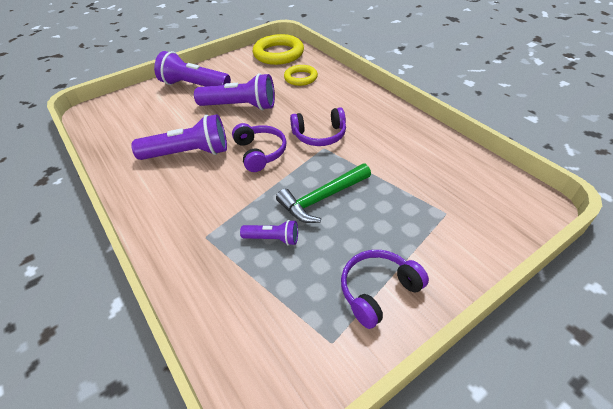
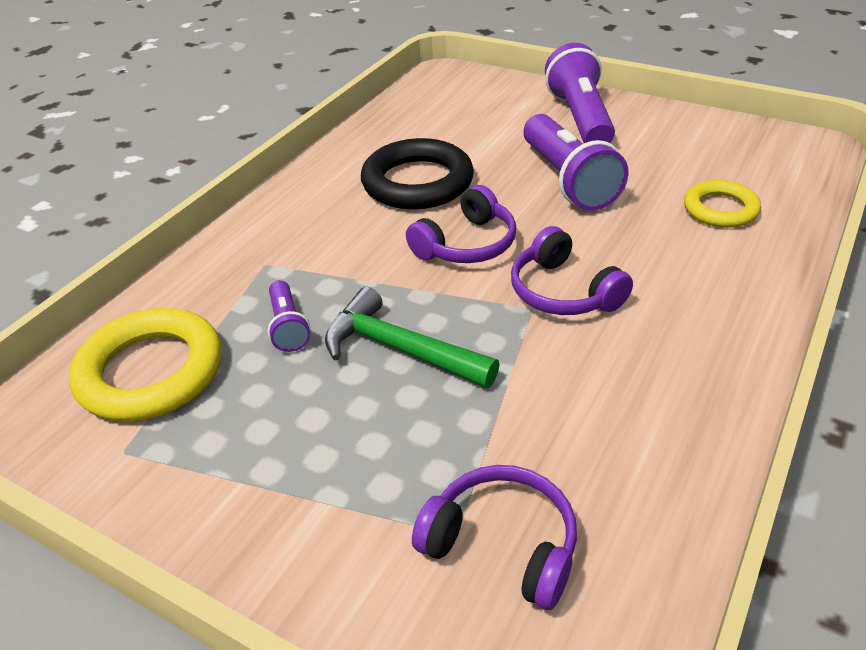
camera: 65 degrees right, 5 degrees down
(188, 153) = (417, 182): purple flashlight -> black ring
(278, 54) = (772, 156): yellow ring -> yellow ring (151, 372)
(378, 290) = (228, 477): purple headphones -> purple headphones (502, 544)

